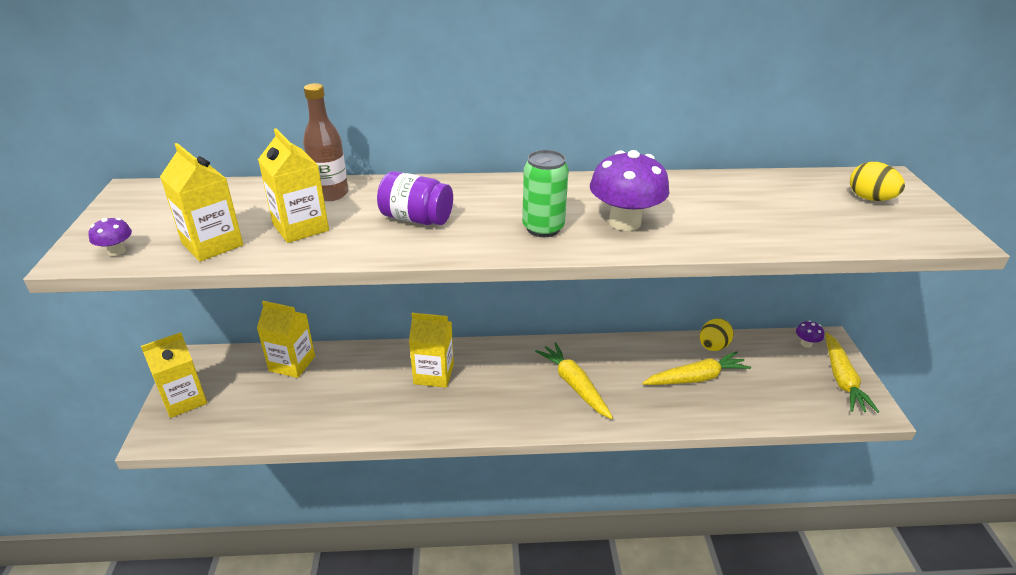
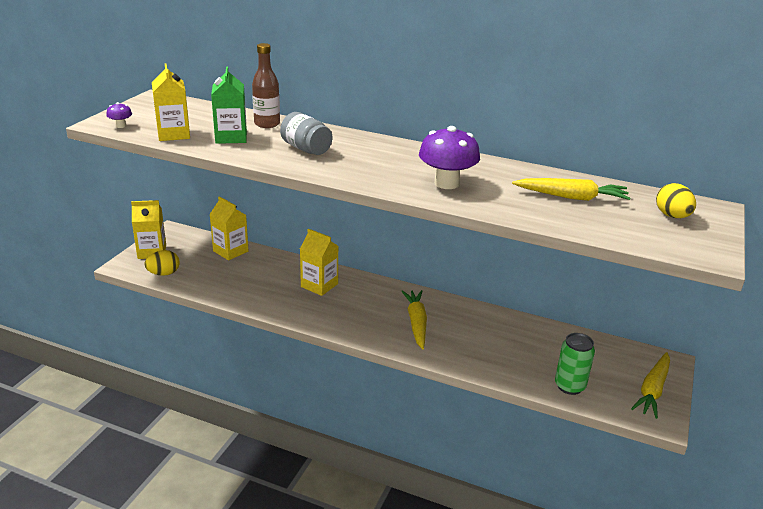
camera: 25 degrees right, 5 degrees down
(300, 227) = (231, 137): yellow carton -> green carton
(416, 219) = (306, 149): purple jar -> grey jar
(543, 228) = (384, 173): green can -> green can (569, 386)
(696, 378) = (519, 349): yellow carrot -> yellow carrot (571, 197)
(713, 346) = (555, 333): yellow egg -> yellow egg (164, 273)
(806, 343) = (644, 357): purple mushroom -> none

